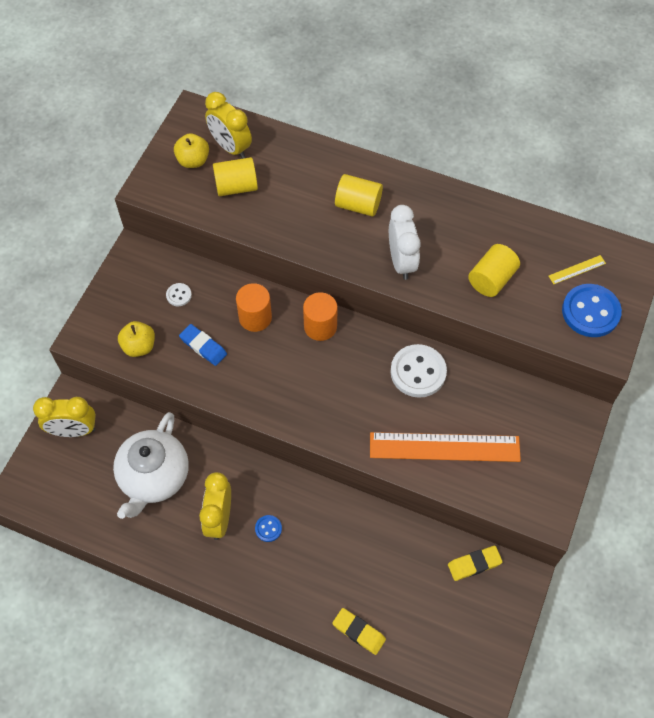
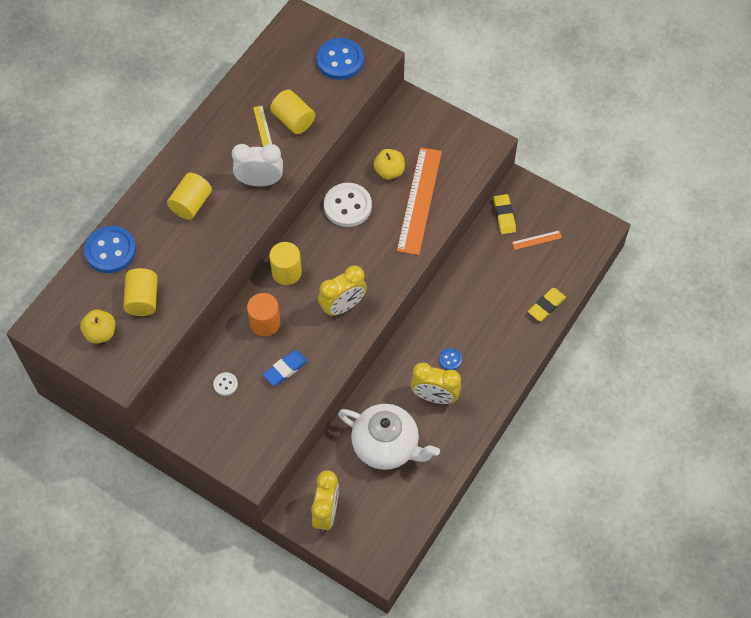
camera: 80 degrees left, 0 degrees up
(139, 346) = (273, 424): yellow apple -> yellow apple (389, 171)
(230, 147) = (94, 298): yellow clock -> yellow clock (343, 306)
(287, 149) = (110, 250): none -> blue button
(320, 326) = (286, 272): orange cylinder -> yellow cylinder
(449, 608) = (536, 240): none -> orange ruler
(577, 269) = (298, 60): yellow ruler -> yellow ruler (262, 127)

